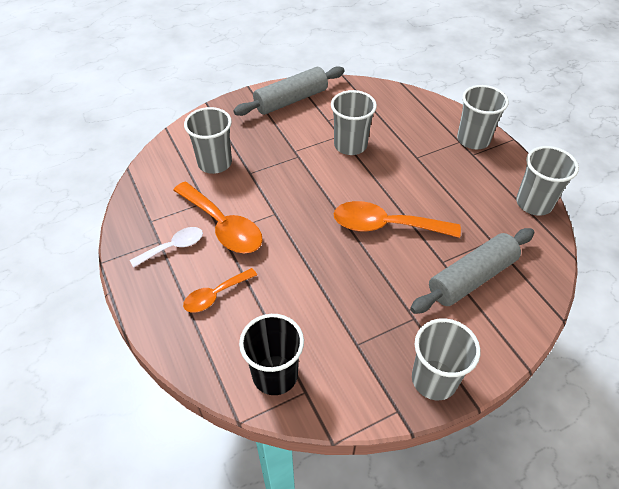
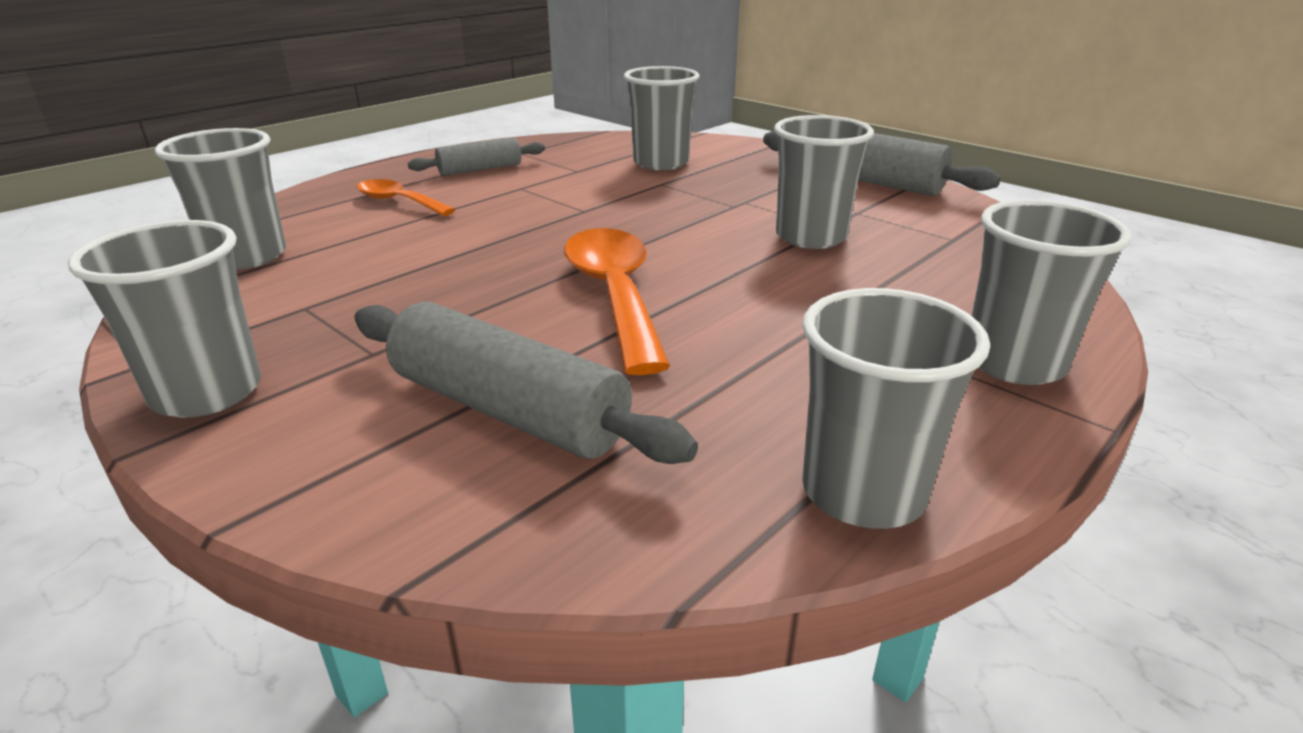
camera: 70 degrees right, 20 degrees down
(173, 247) = (480, 169): white spoon -> grey rolling pin
(223, 226) = (534, 186): orange spoon -> none
(275, 375) = (247, 256): black cup -> grey cup

